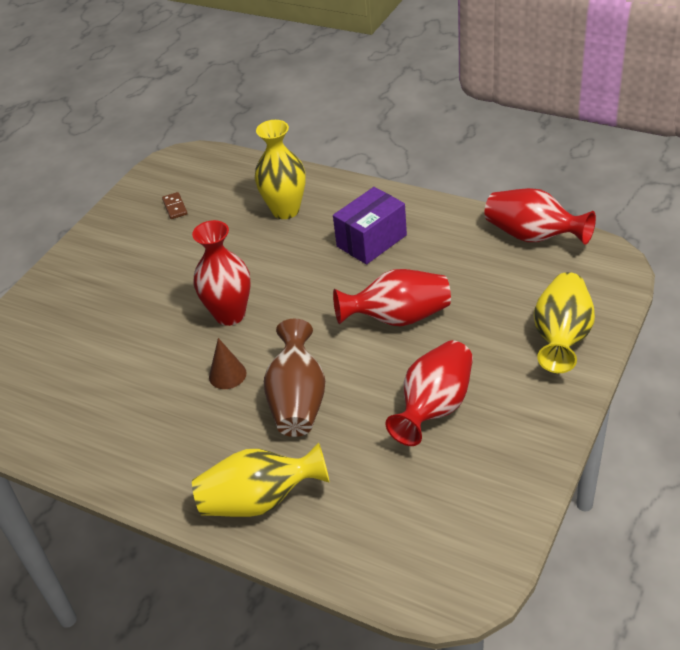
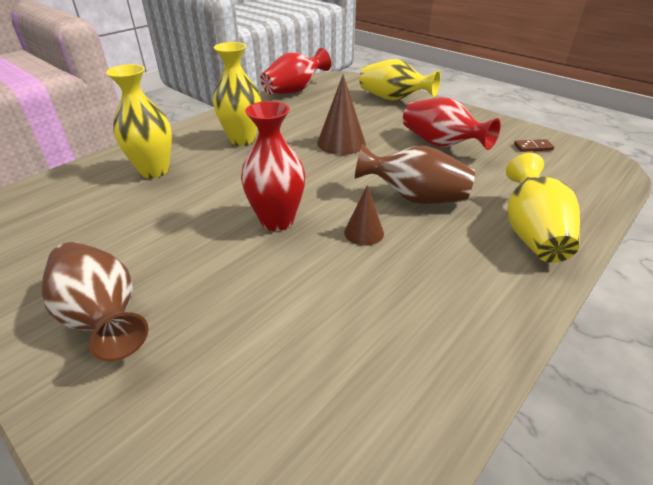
camera: 80 degrees left, 5 degrees down
(103, 269) = (103, 317): none -> brown vase
(175, 207) = (54, 239): brown domino -> brown domino (533, 147)
(371, 241) = (242, 139): purple box -> yellow vase
(398, 318) = (341, 143): red vase -> brown cone

